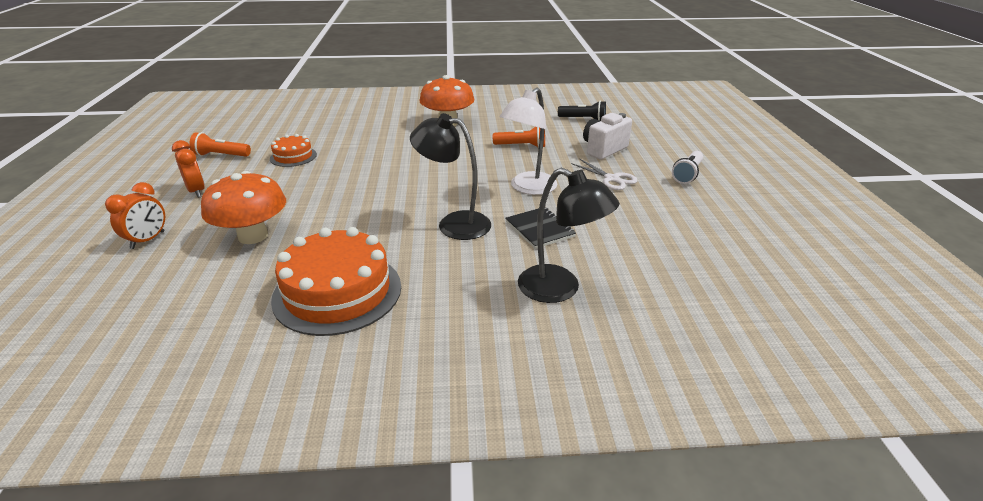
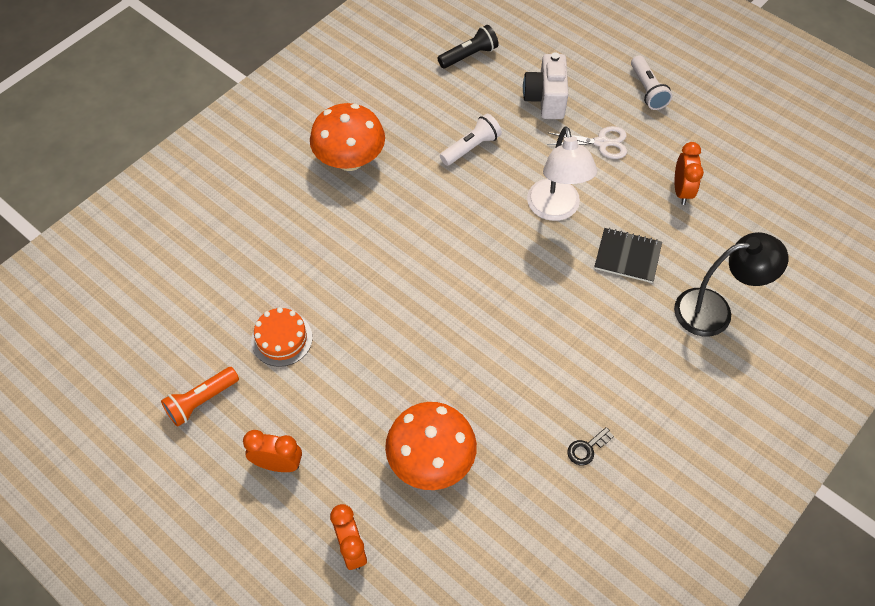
camera: 45 degrees left, 25 degrees up
(337, 292) = (586, 449): orange cake -> black key
(454, 223) = (560, 304): black lamp -> none
(521, 146) = (471, 147): orange flashlight -> white flashlight
(637, 223) = (681, 191): none -> orange clock

